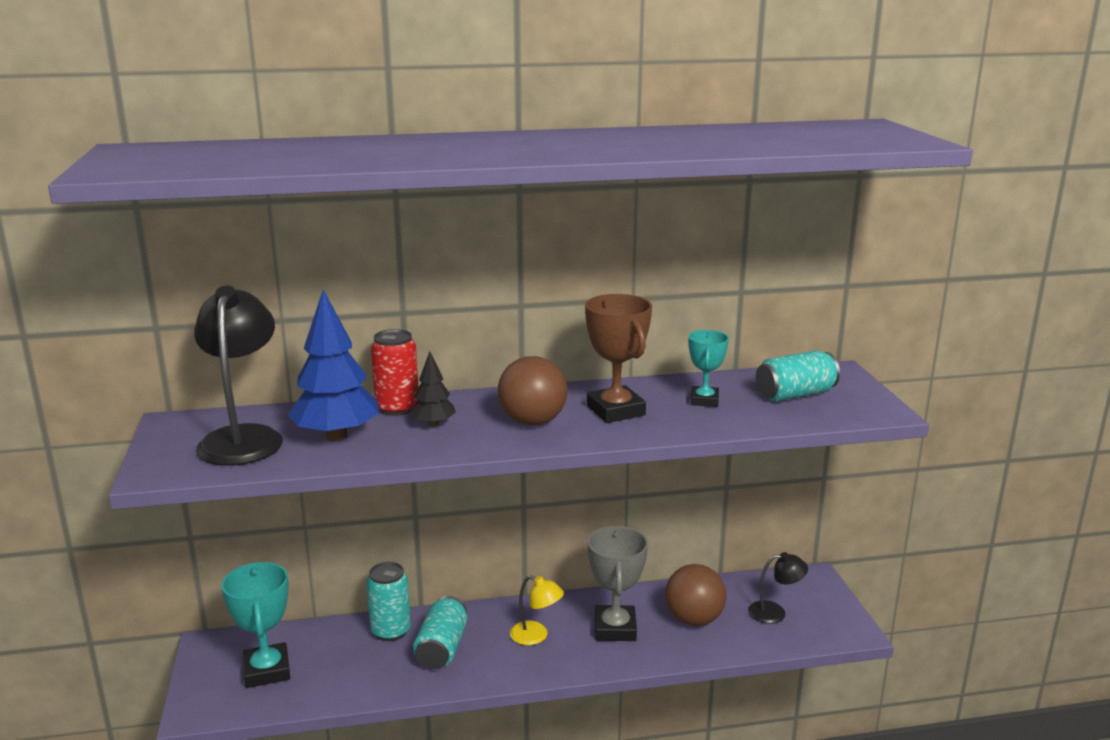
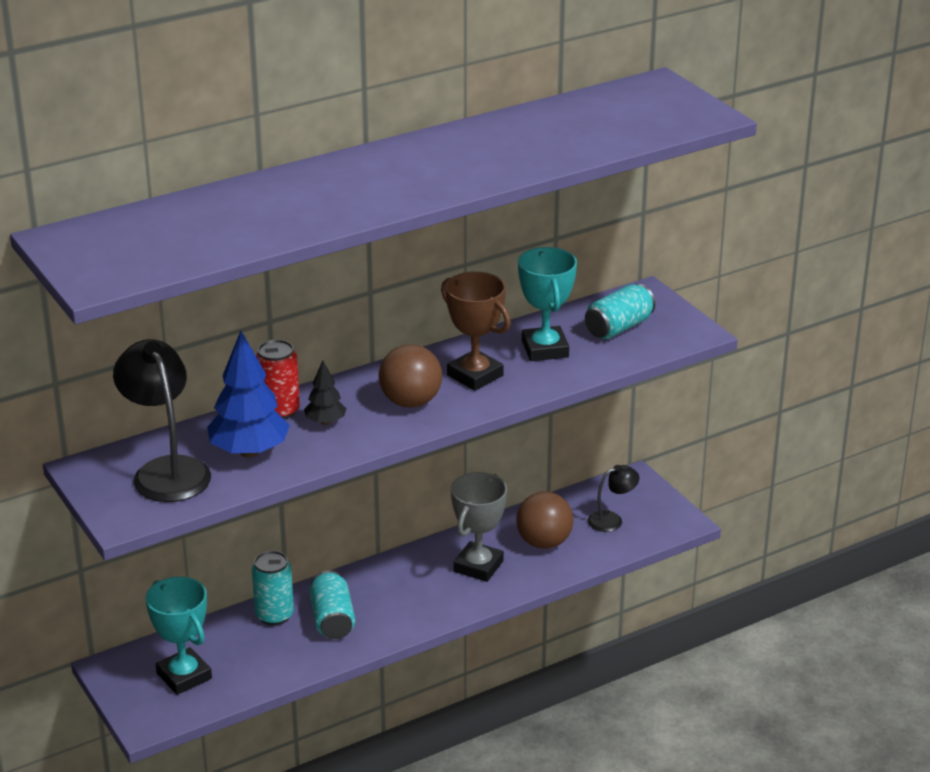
camera: 20 degrees left, 10 degrees up
(536, 636) = (411, 589): yellow lamp -> none
(615, 628) = (478, 566): grey trophy -> grey trophy turned 45 degrees clockwise
(704, 400) = (545, 349): turquoise trophy -> turquoise trophy, size x1.61

